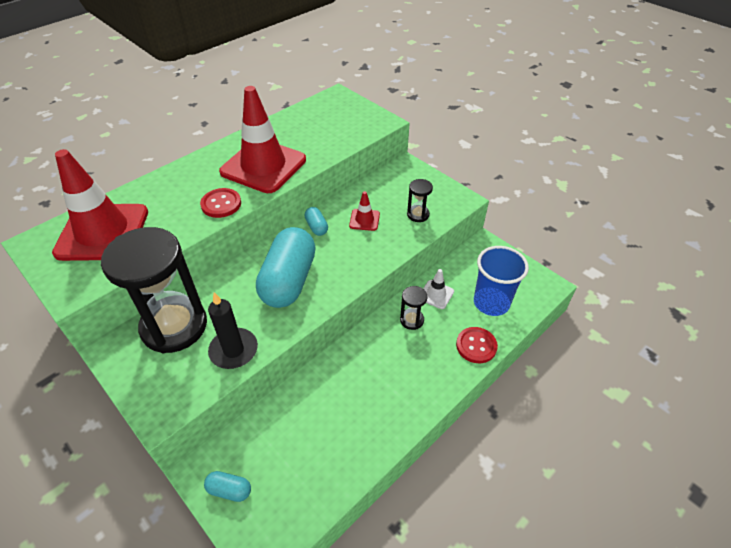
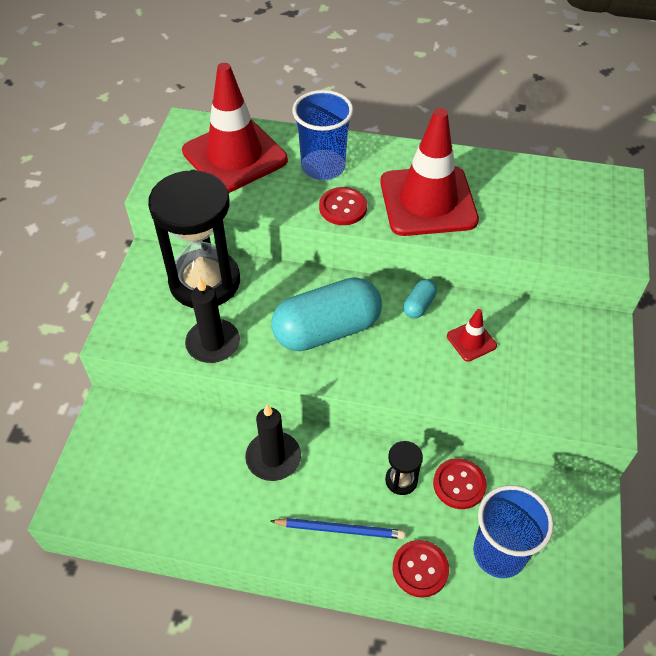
camera: 55 degrees right, 5 degrees up
(175, 194) = (323, 167): none -> blue cup
(229, 490) = (106, 443): turquoise capsule -> none
(339, 380) = (273, 458): none -> black candle
(418, 215) = (531, 388): black hourglass -> none
(421, 372) = (340, 529): none -> blue pencil
(436, 294) = (459, 484): white traffic cone -> red button

